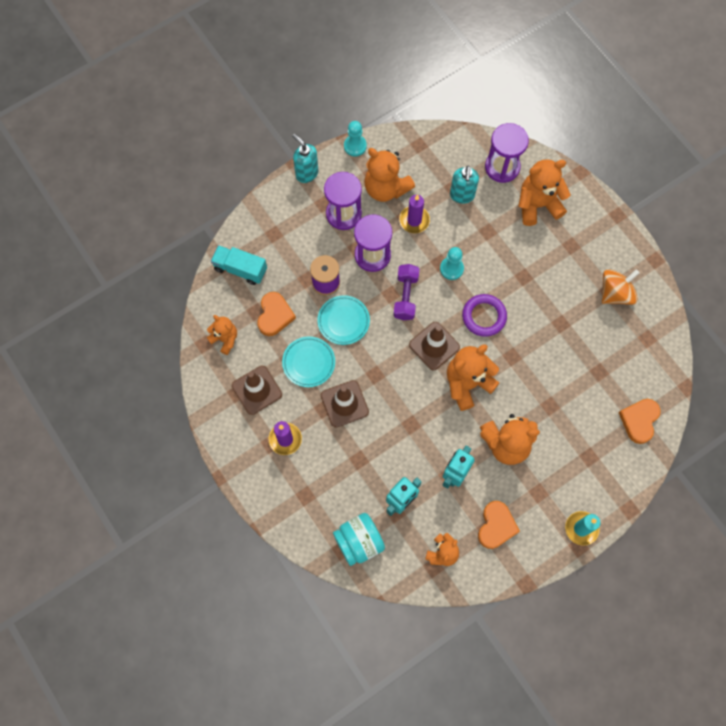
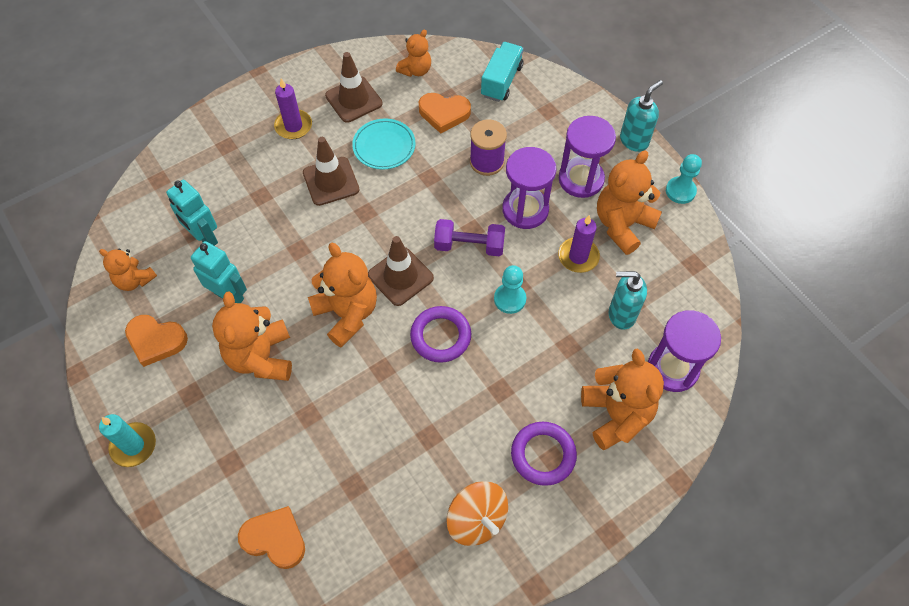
camera: 90 degrees right, 10 degrees down
(343, 321) = (436, 180): turquoise plate -> none
(359, 542) = (164, 196): turquoise jar -> none
(569, 251) = (543, 455): none -> purple ring

